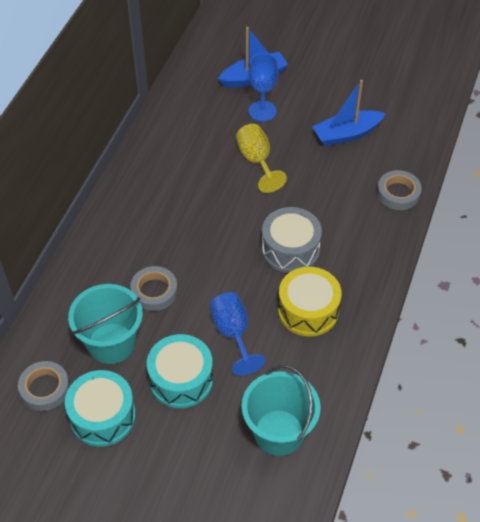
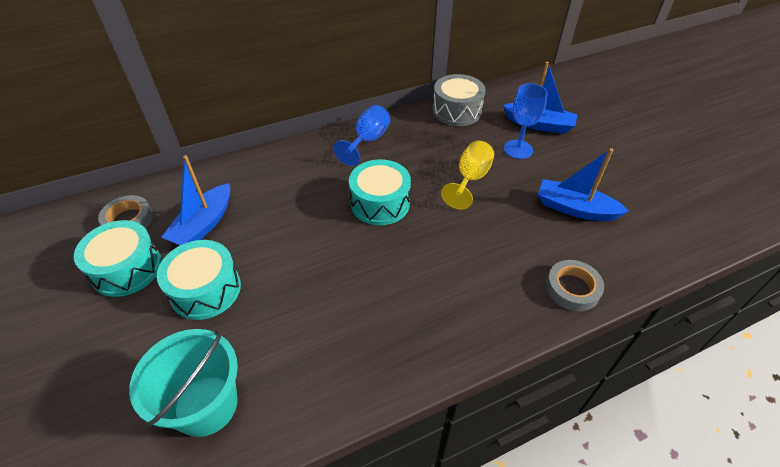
camera: 45 degrees right, 5 degrees down
(111, 343) = (204, 225): turquoise bucket -> blue boat
(154, 291) = (278, 213): grey tape -> none
(217, 227) = (380, 203): none -> turquoise drum
(233, 333) = (286, 288): blue goblet -> blue goblet (368, 140)
(290, 249) = (414, 261): grey drum -> grey drum (456, 111)
(308, 310) = (366, 321): yellow drum -> none

